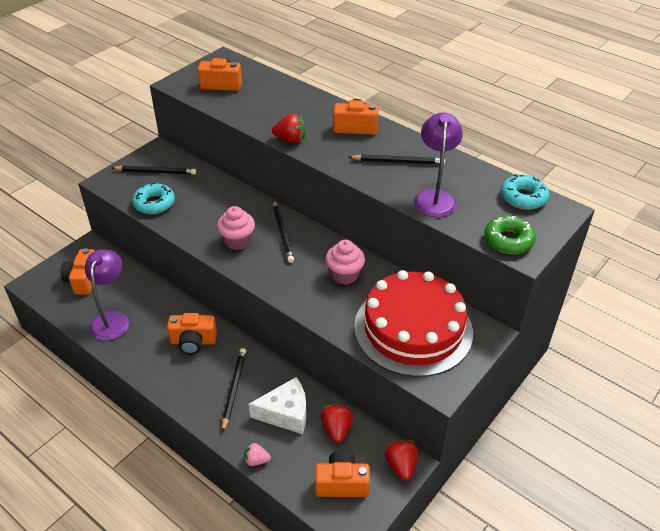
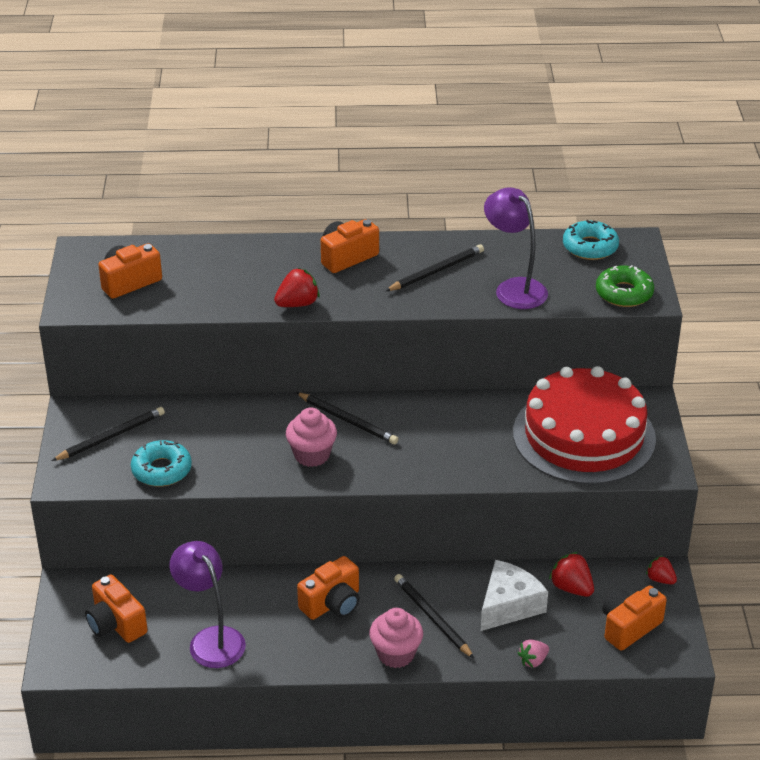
camera: 40 degrees left, 5 degrees down
(344, 275) = (462, 425): pink cupcake -> pink cupcake (396, 654)
(401, 465) = (660, 579): red strawberry -> red strawberry, size x0.67

